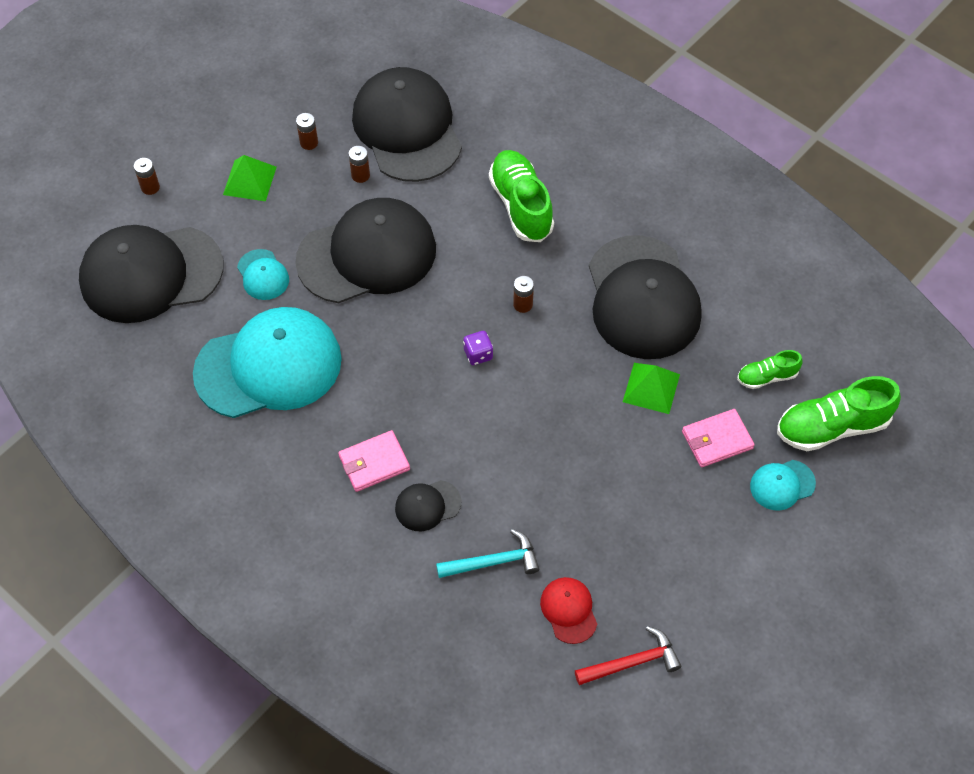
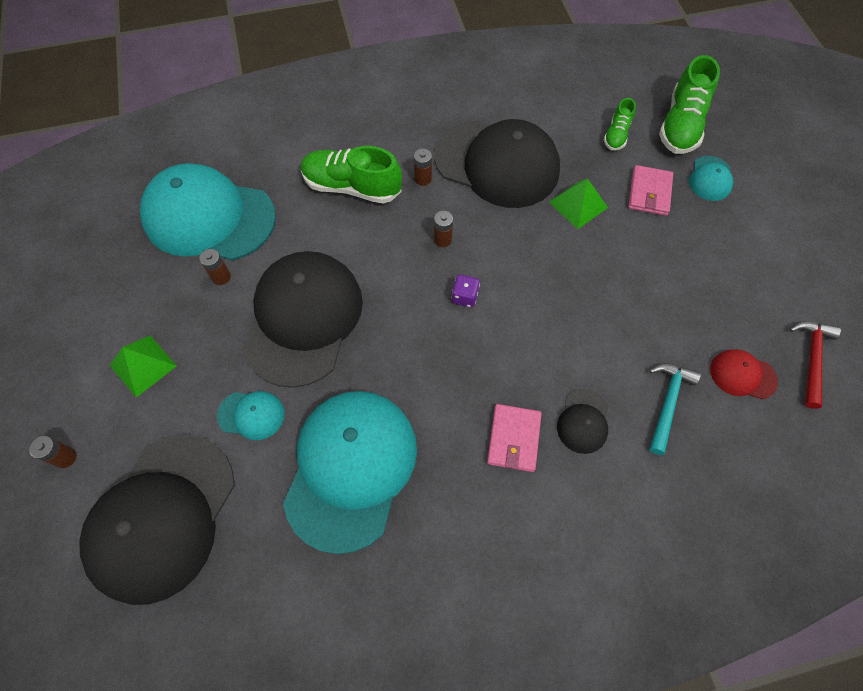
camera: 55 degrees left, 5 degrees up
(309, 143) = (151, 295): brown battery -> brown battery (423, 179)
(407, 128) = (209, 217): black cap -> turquoise cap

